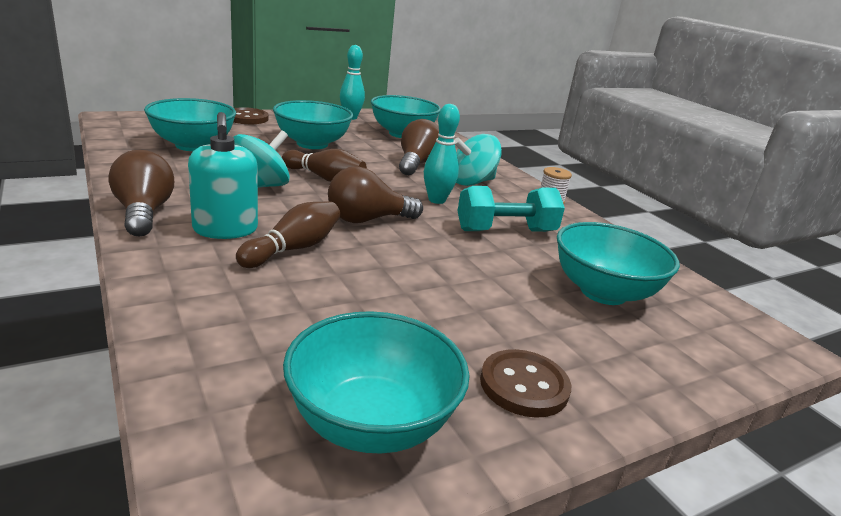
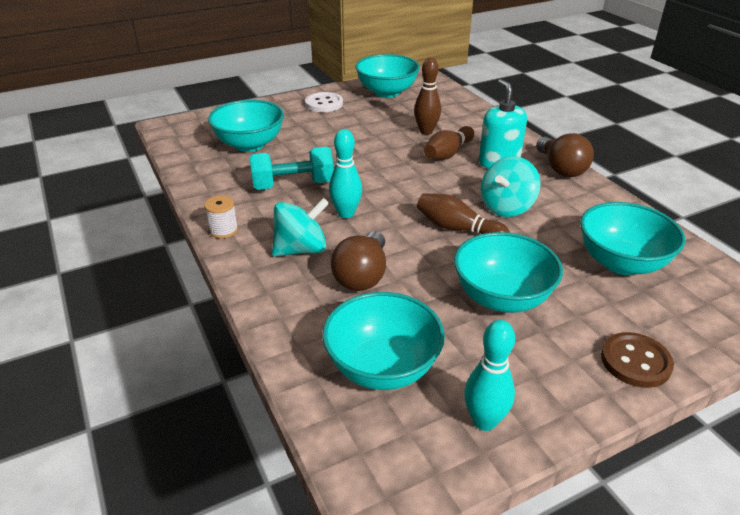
camera: 175 degrees left, 10 degrees up
(311, 290) = (426, 131): none -> brown bowling pin
(367, 220) = (405, 182): brown light bulb -> none
(524, 385) = (324, 104): brown button -> white button

